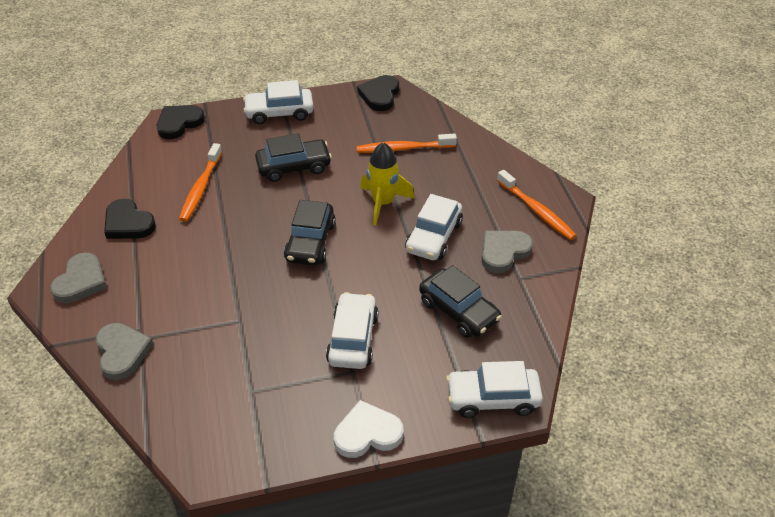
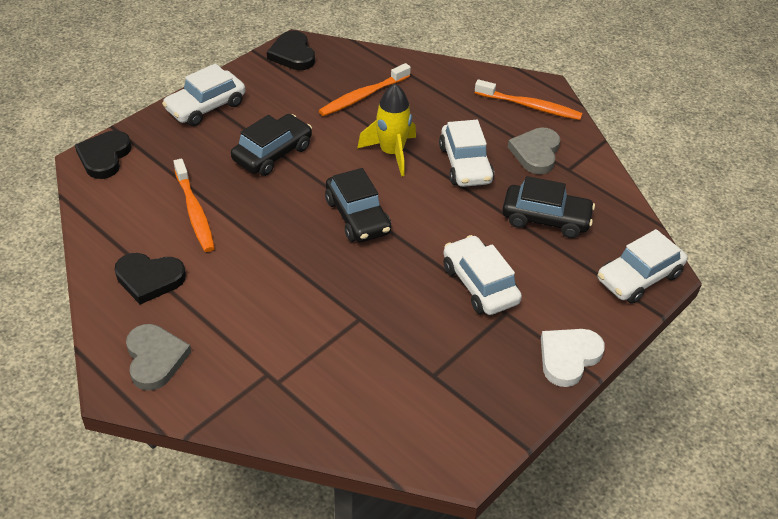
camera: 35 degrees left, 0 degrees up
(122, 352) = (271, 404): grey heart -> none

